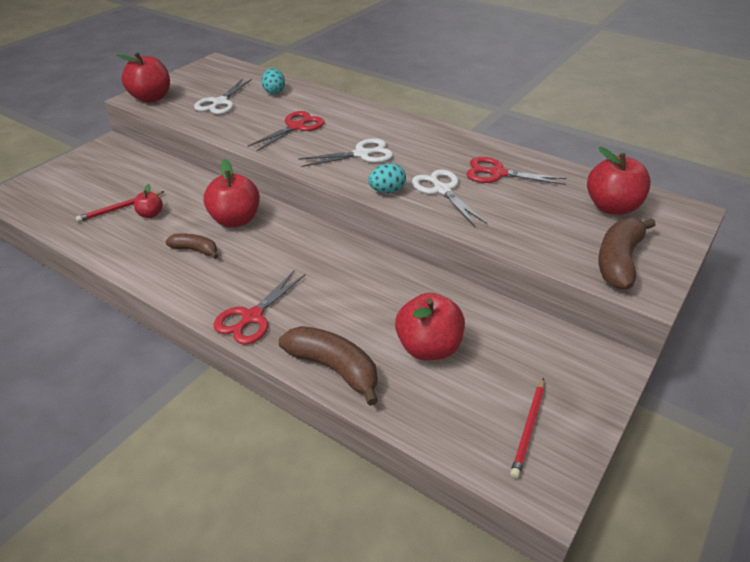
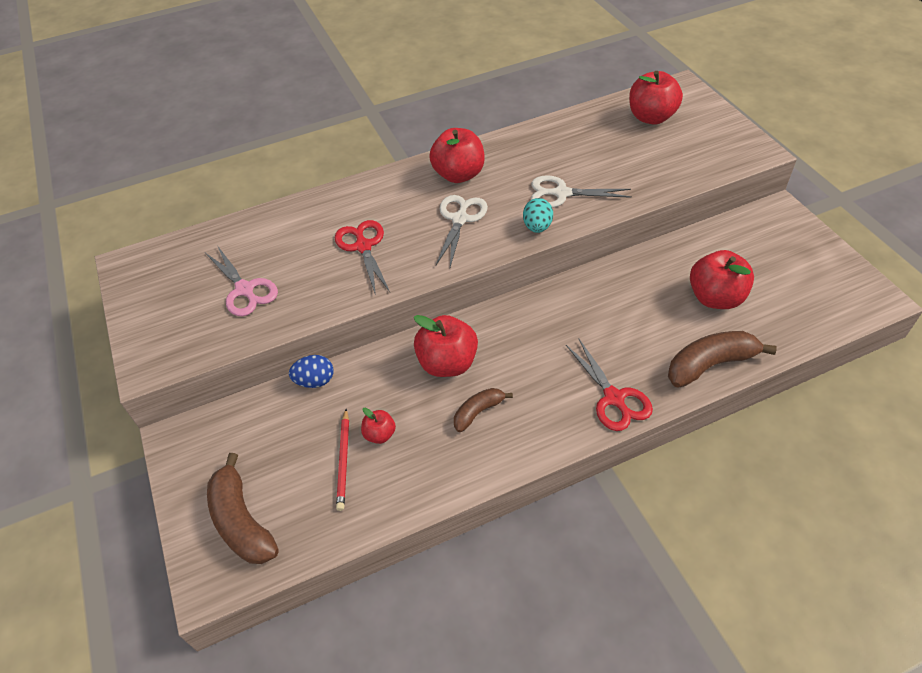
camera: 55 degrees left, 10 degrees up
(151, 98) = (165, 350): red apple -> red apple (459, 174)
(184, 173) = (315, 381): none -> blue egg
(220, 102) = (245, 290): white scissors -> pink scissors
(274, 92) = (264, 237): turquoise egg -> none
(497, 173) = (560, 152): red scissors -> none
(528, 429) = (822, 281): red pencil -> none
(619, 261) = (718, 147): brown banana -> brown banana (242, 521)

